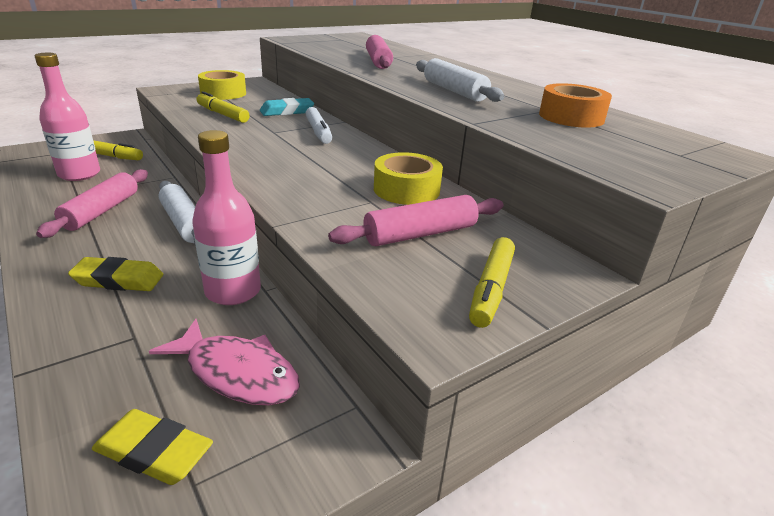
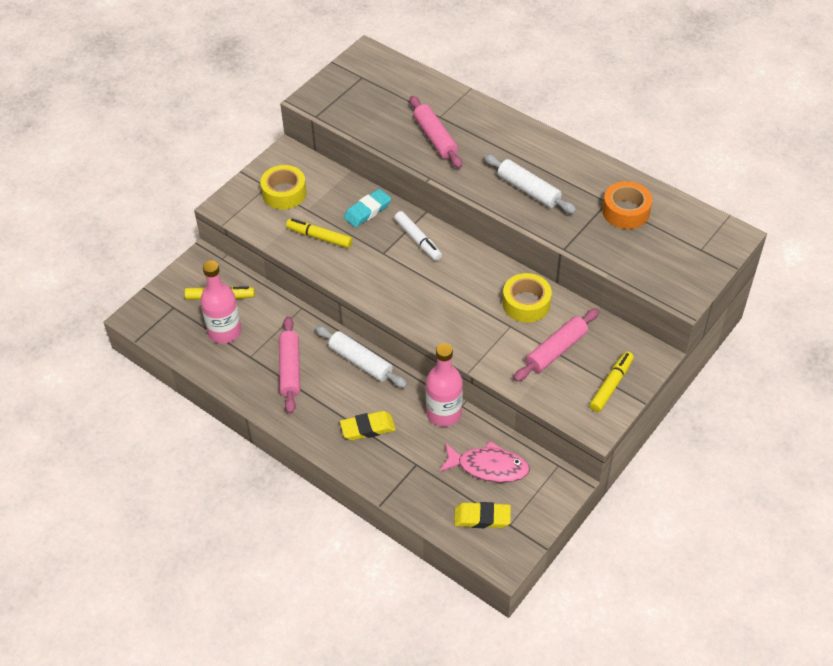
camera: 15 degrees left, 20 degrees up
(491, 289) = (611, 385): yellow marker -> yellow marker turned 150 degrees counterclockwise

